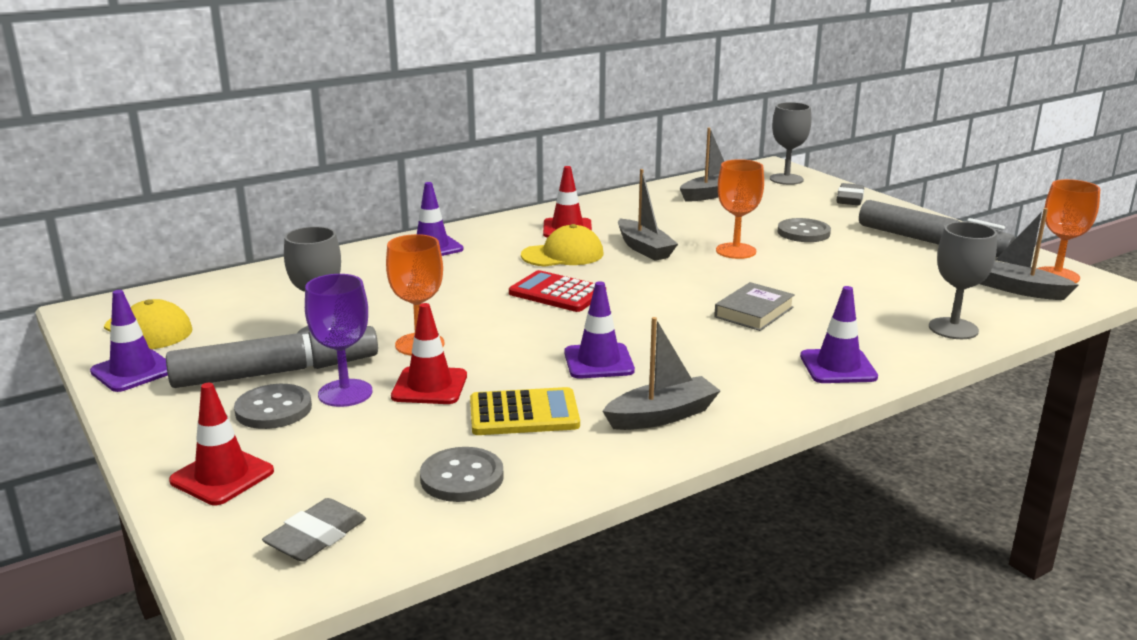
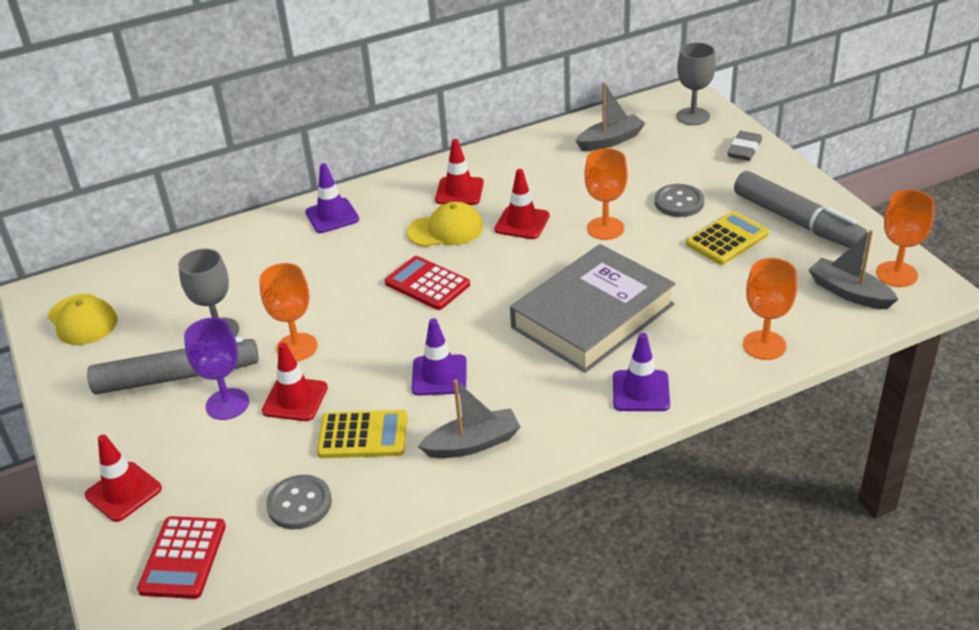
camera: 10 degrees right, 15 degrees up
(133, 371) = (67, 370): purple traffic cone -> none
(273, 409) = (170, 420): grey button -> none
(316, 537) = (183, 558): grey eraser -> red calculator
(644, 248) = (522, 223): grey boat -> red traffic cone
(754, 312) = (593, 316): grey book -> grey book, size x2.18
(867, 256) = (727, 239): none -> yellow calculator
(953, 328) = (764, 345): grey goblet -> orange goblet

